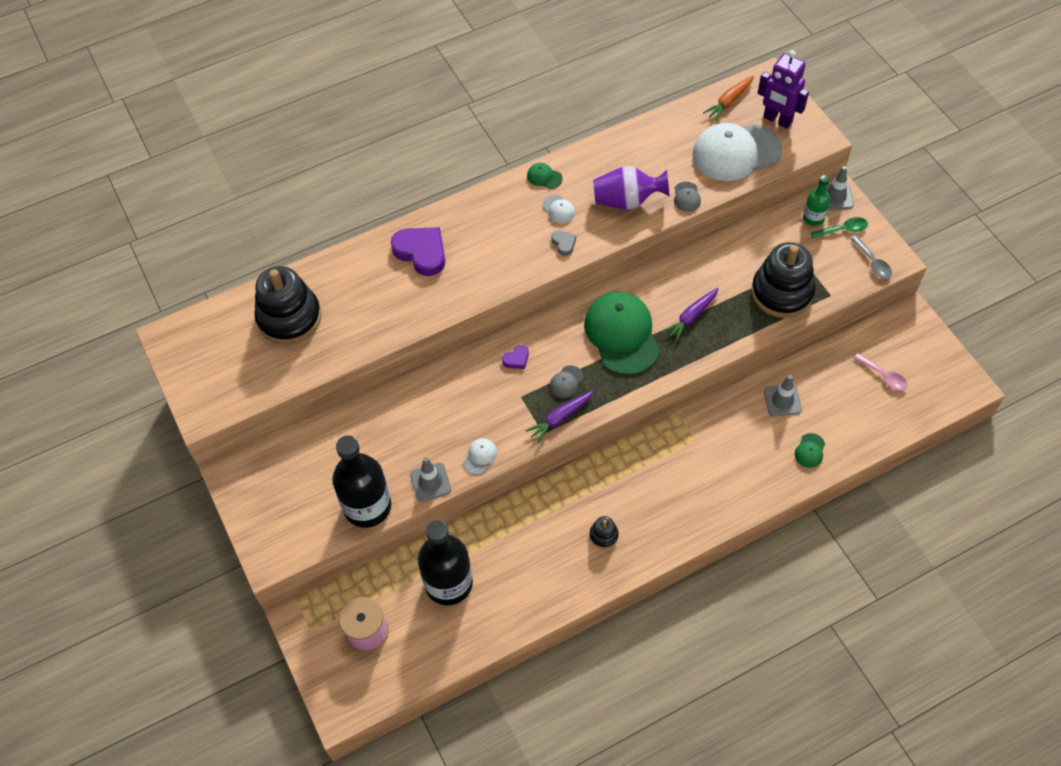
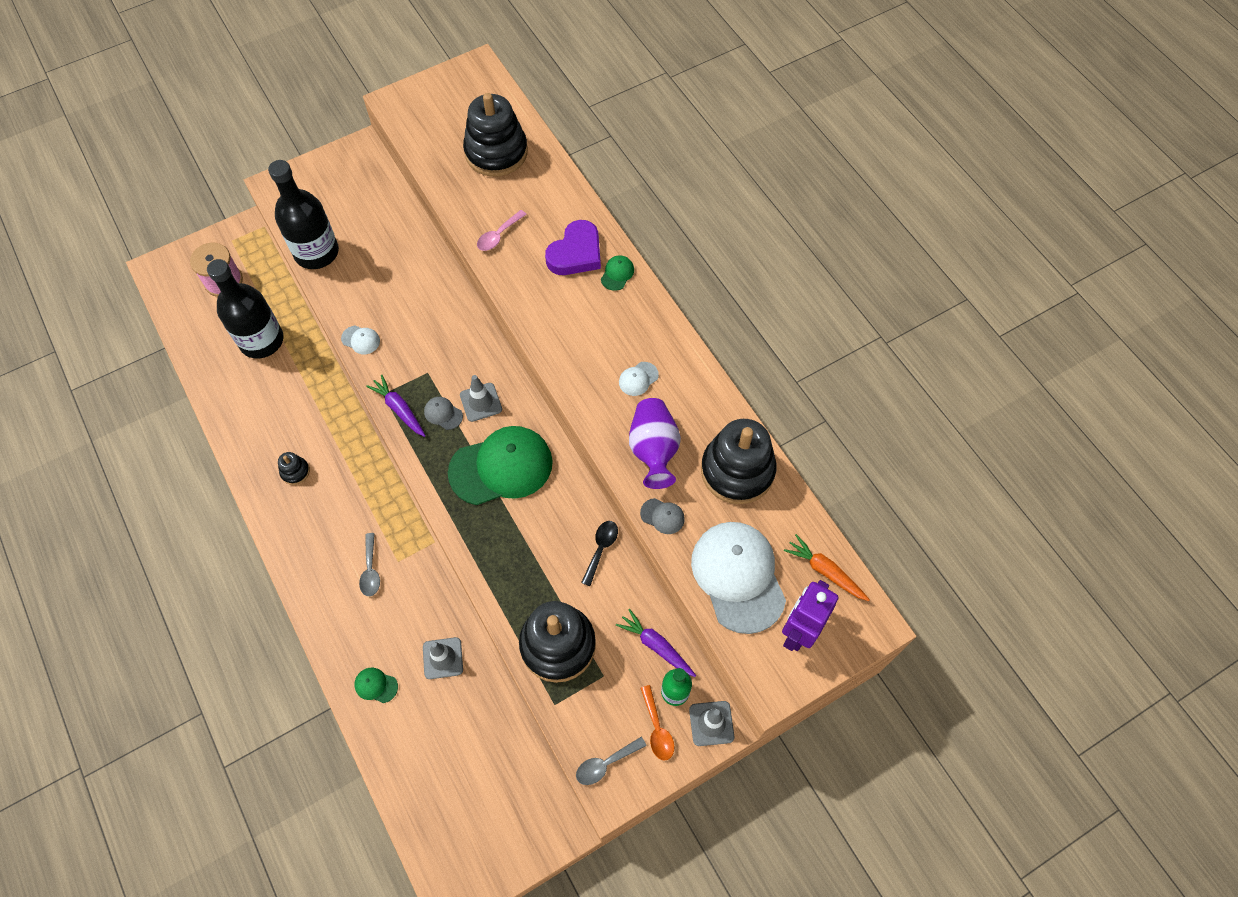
camera: 85 degrees right, 5 degrees up
(430, 482) = (337, 300): grey traffic cone -> grey traffic cone (481, 402)
(516, 359) = (473, 366): purple heart -> none
(544, 177) = (685, 363): green cap -> green cap (617, 274)
(564, 244) = (589, 385): grey heart -> none
(646, 148) = (737, 471): none -> black stacking toy
(686, 197) = (662, 516): grey cap -> grey cap turned 150 degrees counterclockwise
(691, 317) = (523, 540): purple carrot -> purple carrot (656, 646)
(698, 263) = (601, 549): none -> black spoon
(704, 461) = (370, 570): none -> grey spoon
(843, 230) = (657, 728): green spoon -> orange spoon
(883, 376) = (472, 783): pink spoon -> pink spoon (498, 235)

